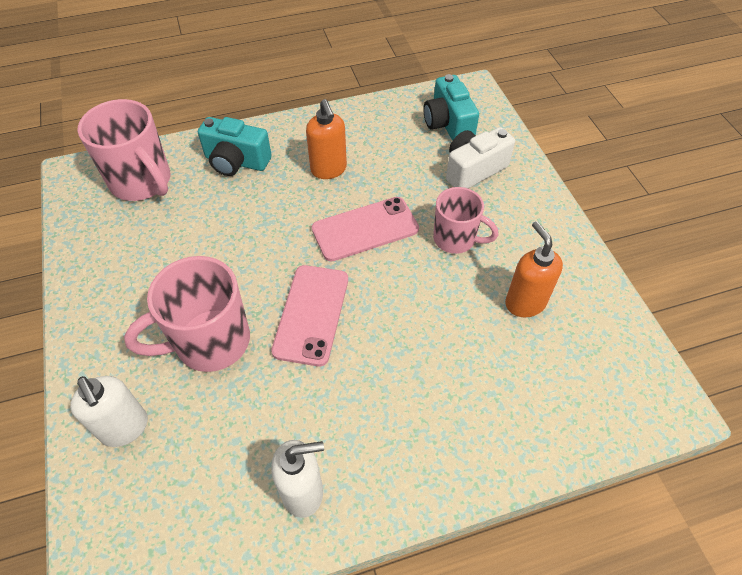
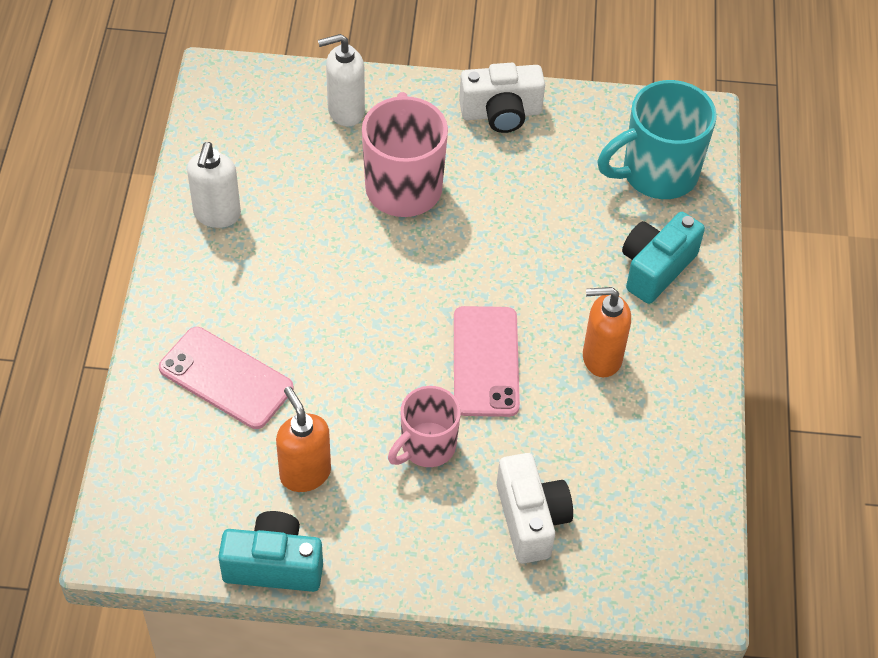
camera: 110 degrees right, 0 degrees up
(98, 298) = (501, 113): none -> white camera
(142, 182) = (657, 173): pink mug -> turquoise mug
(311, 314) = (393, 275): pink phone -> pink phone (226, 378)
(448, 124) = (633, 529): turquoise camera -> turquoise camera (274, 565)
(525, 303) = (305, 473): orange soap dispenser -> orange soap dispenser turned 120 degrees counterclockwise

